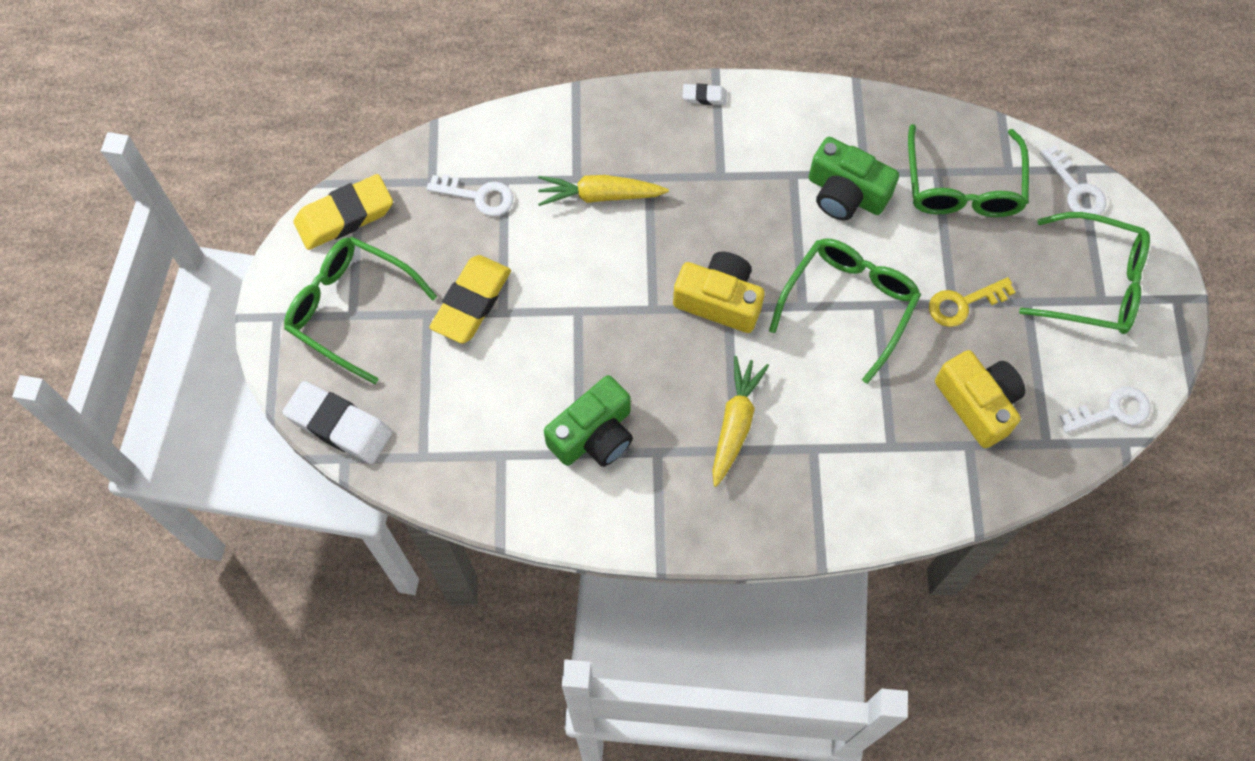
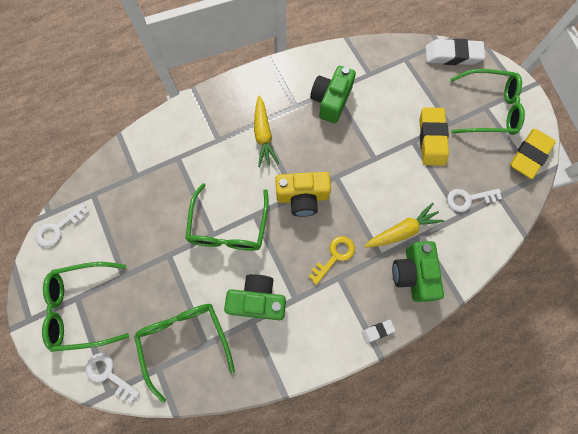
camera: 155 degrees right, 5 degrees up
(618, 138) = (413, 274): none -> green camera
(963, 304) = (161, 257): yellow key -> yellow key (334, 256)
(978, 403) = (137, 200): yellow camera -> none

